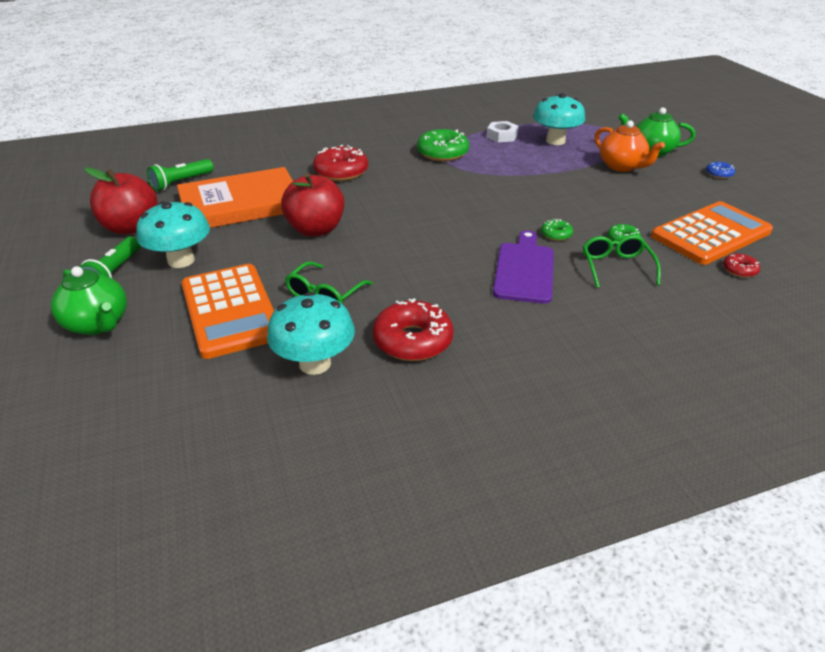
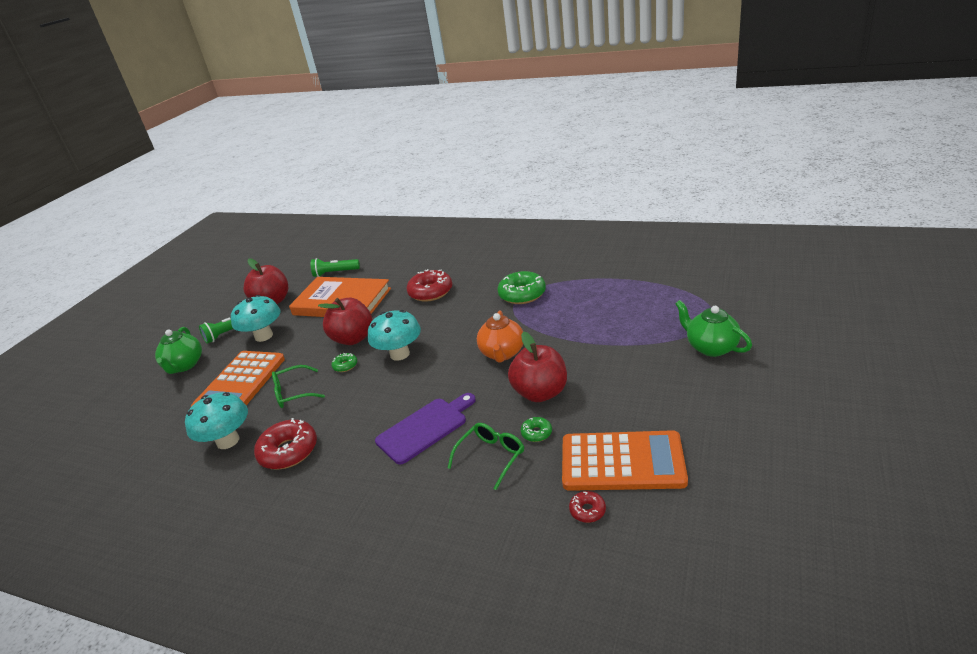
camera: 45 degrees right, 5 degrees down
(502, 136) = (594, 289): white nut -> none
(555, 141) = (634, 307): turquoise mushroom -> turquoise mushroom (400, 354)
(556, 234) = (492, 406): green donut -> green donut (345, 366)
(579, 213) = (540, 393): none -> red apple
(622, 166) = (654, 356): orange teapot -> orange teapot (502, 353)
(719, 174) = (743, 398): blue donut -> none

